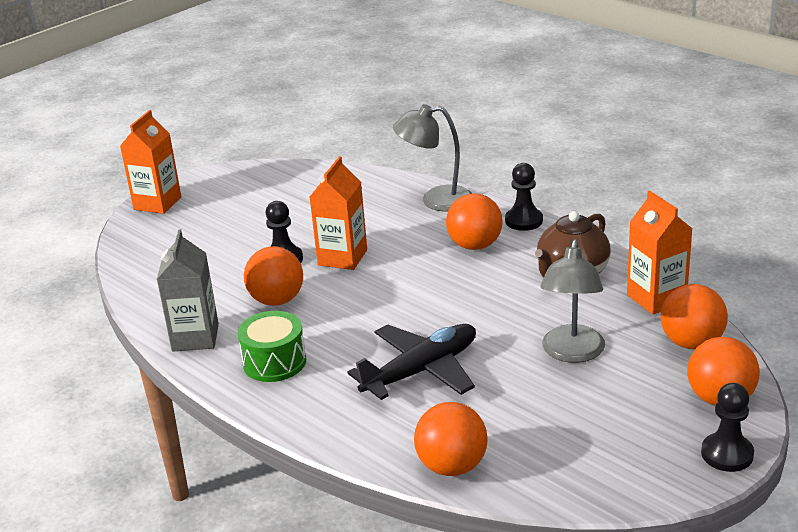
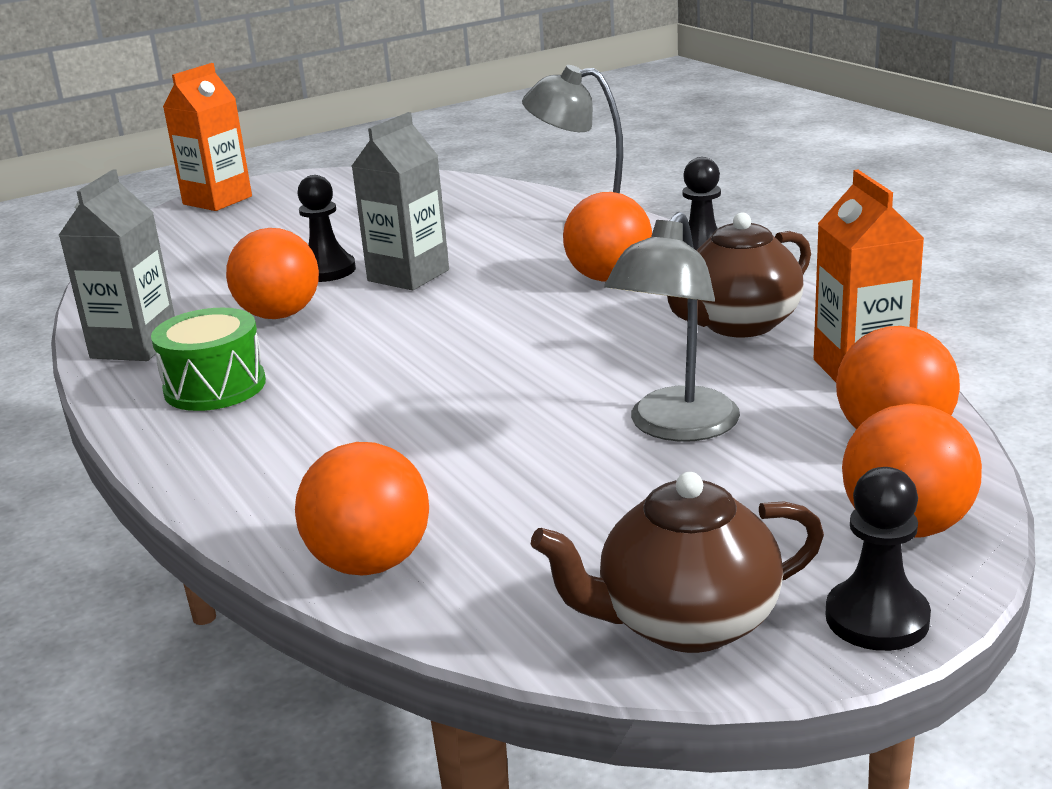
camera: 15 degrees right, 5 degrees down
(342, 257) = (408, 275): orange carton -> grey carton
(421, 371) = (419, 423): black plane -> none
(636, 472) = (685, 622): none -> brown teapot

